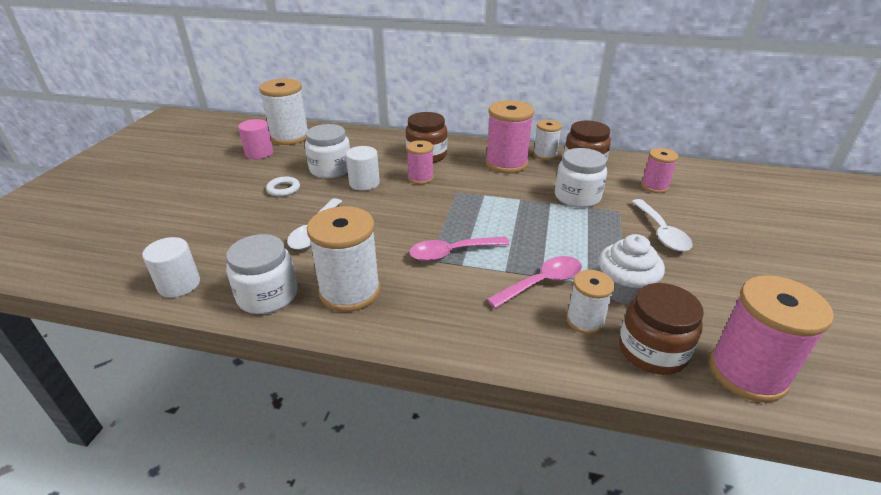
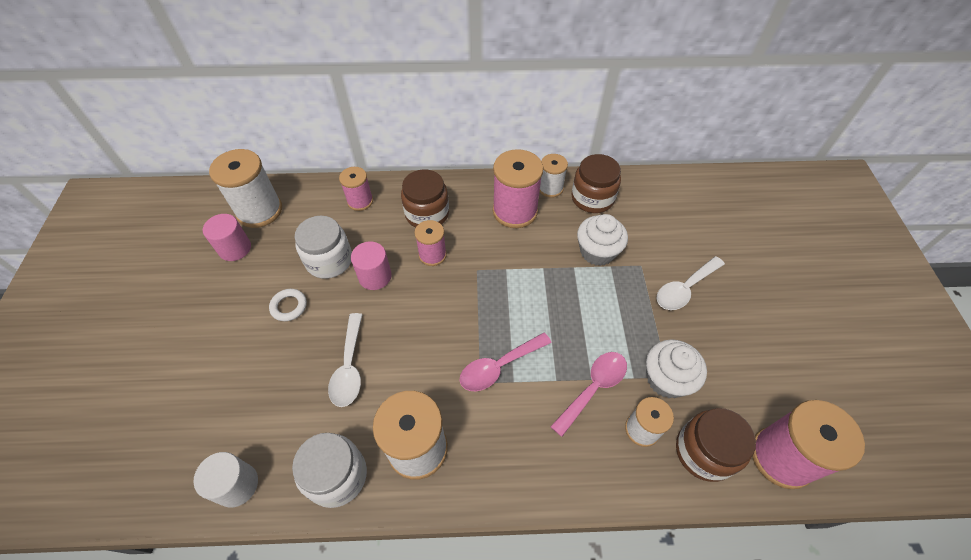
camera: 15 degrees left, 20 degrees up
(364, 183) = (375, 276): white cylinder -> pink cylinder
(577, 197) = (597, 252): white jar -> white cupcake
(654, 186) = (666, 219): pink spool -> pink spool (360, 201)
(661, 232) = (684, 289): white spoon -> white spoon turned 75 degrees clockwise

